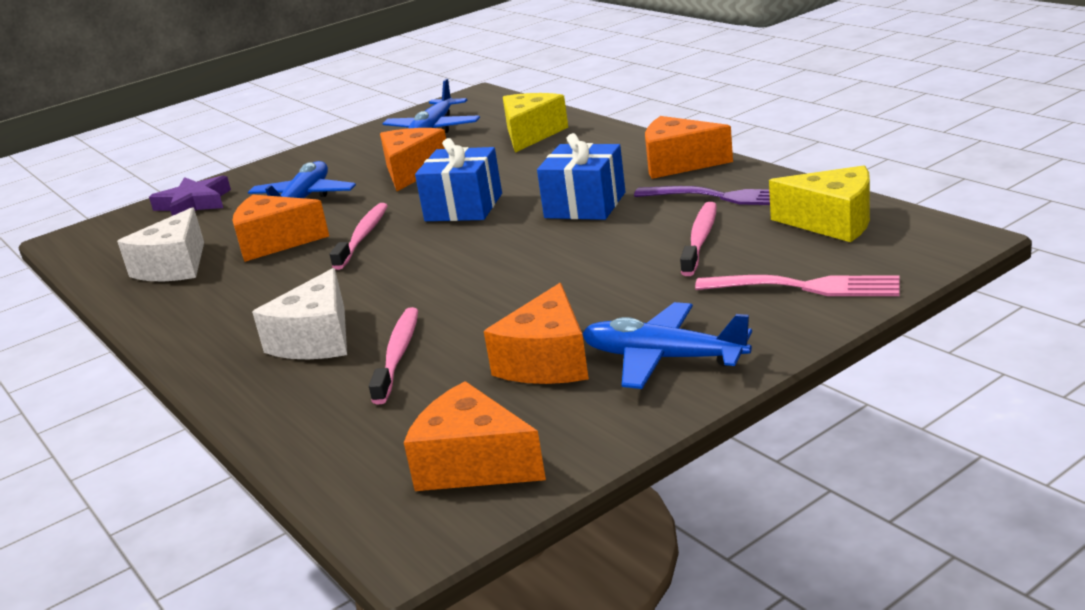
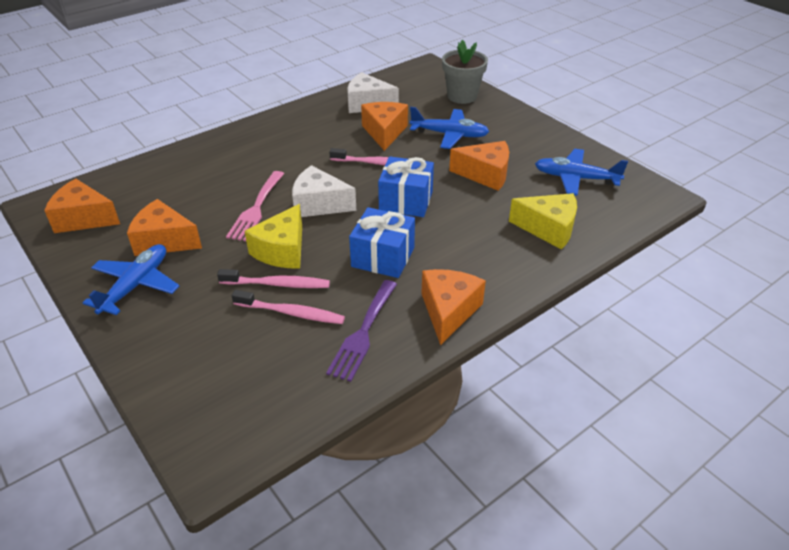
camera: 85 degrees right, 15 degrees up
(194, 204) = (462, 96): purple star -> grey flower pot
(316, 340) = (244, 161): white cheese -> white cheese (319, 204)
(398, 355) = (209, 188): pink toothbrush -> pink toothbrush (277, 284)
(473, 464) = (83, 218): orange cheese -> orange cheese turned 105 degrees counterclockwise
(806, 287) = (183, 360): pink fork -> pink fork (256, 208)
(833, 222) = (282, 391): yellow cheese -> yellow cheese (282, 250)

